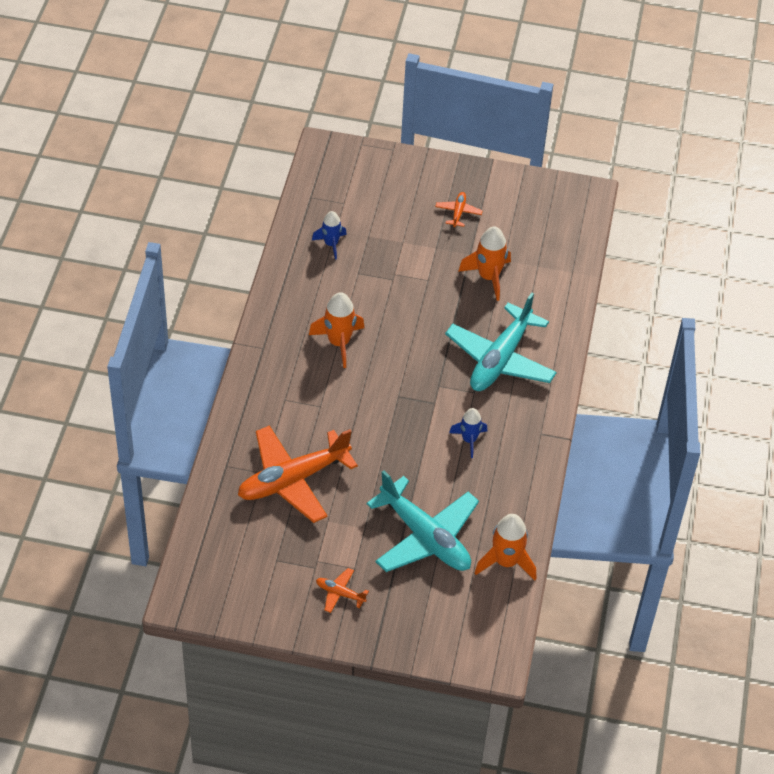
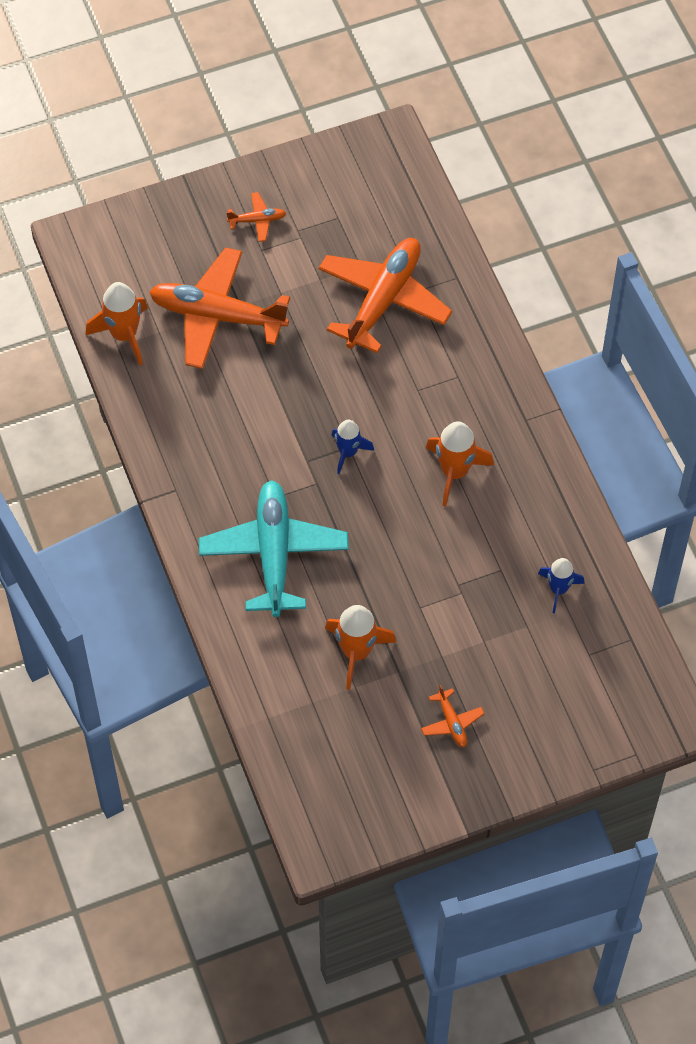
camera: 150 degrees right, 10 degrees up
(425, 537) = (217, 316): turquoise plane -> orange plane
(469, 440) = (243, 440): blue rocket -> blue rocket (348, 452)

